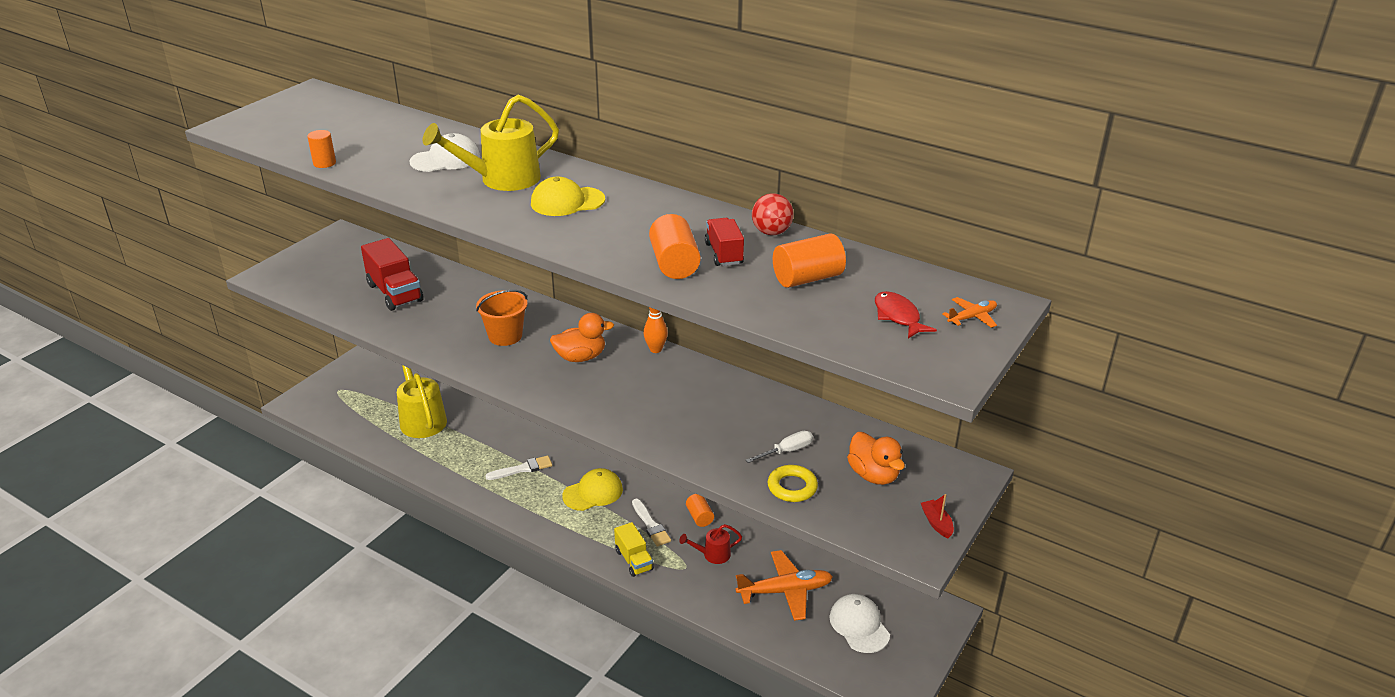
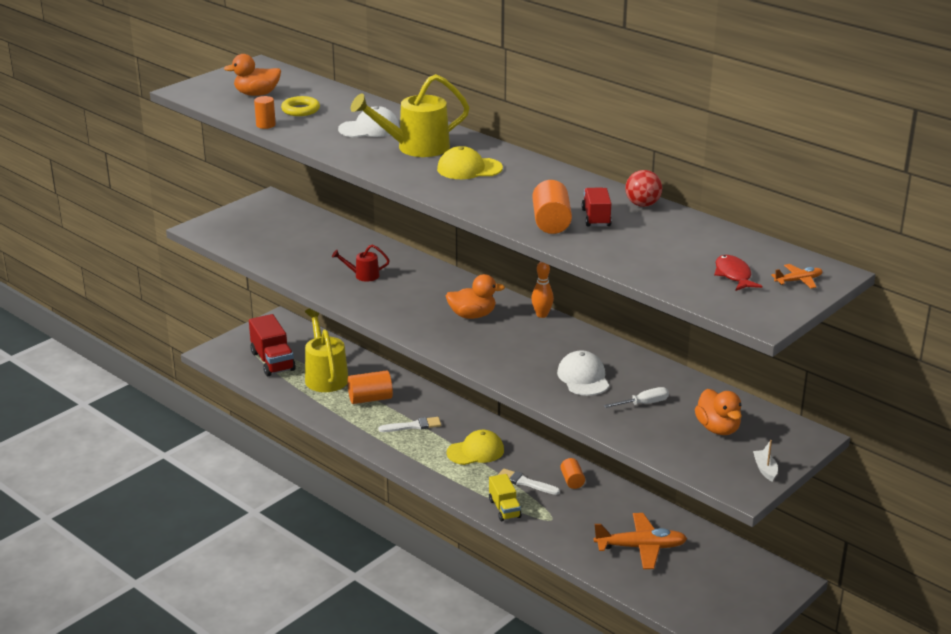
camera: 10 degrees right, 5 degrees down
(311, 126) = (257, 94): none -> orange duck
(395, 293) = (313, 251): red truck -> red truck (272, 361)
(505, 336) = (407, 293): orange bucket -> none
(651, 525) = (525, 482): white brush -> white brush turned 135 degrees clockwise
(712, 555) = (578, 512): red watering can -> red watering can (363, 275)
(792, 487) = (641, 431): yellow ring -> yellow ring (300, 110)
(807, 278) = (663, 241): orange cylinder -> orange cylinder (370, 399)
(859, 625) = (704, 581): white cap -> white cap (583, 378)
(936, 523) = (765, 469): red boat -> white boat

